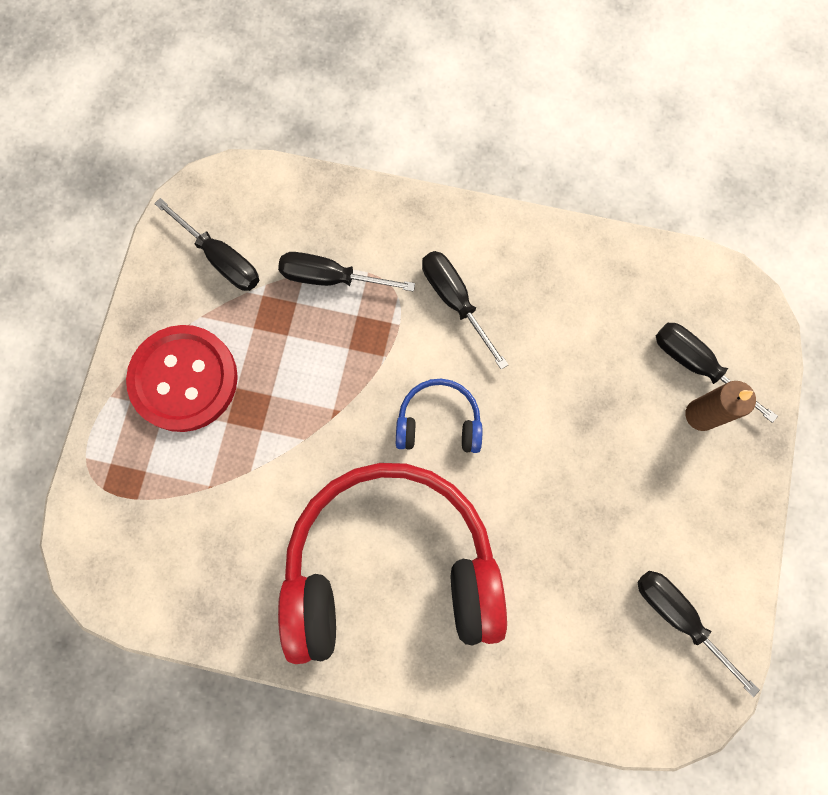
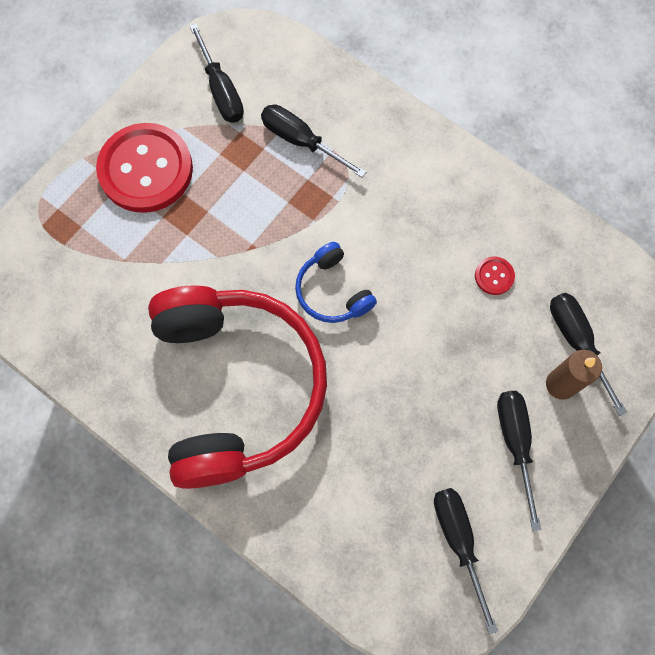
camera: 25 degrees right, 5 degrees down
(390, 566) = (236, 387): red headphones -> red headphones turned 60 degrees clockwise
(438, 422) = (332, 291): blue headphones -> blue headphones turned 150 degrees counterclockwise
(455, 301) = (394, 202): black screwdriver -> black screwdriver (515, 443)
(588, 334) = (494, 276): none -> red button

